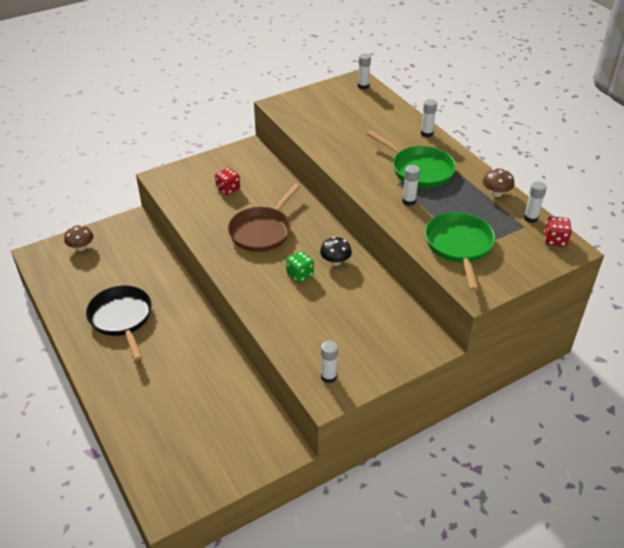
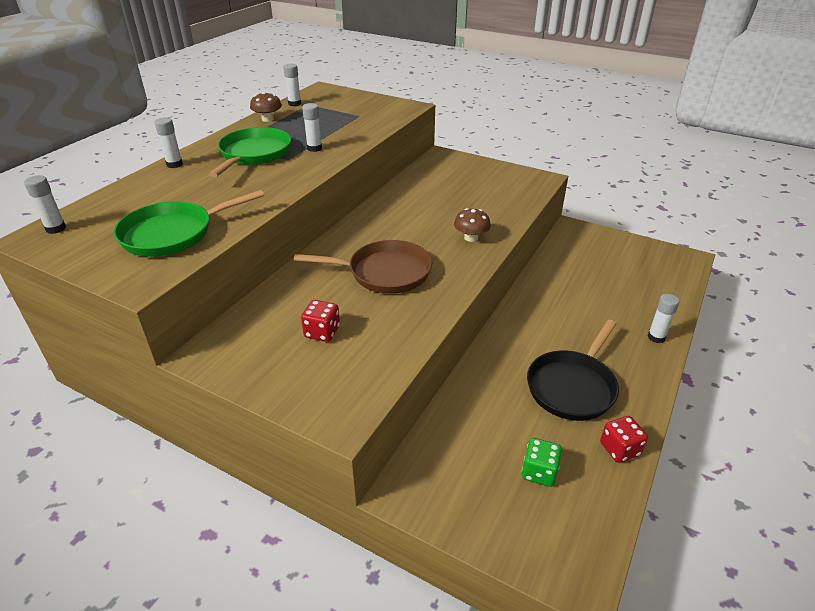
camera: 120 degrees left, 5 degrees down
(81, 247) = (509, 521): brown mushroom -> brown mushroom (471, 238)
(300, 274) = (428, 228): green dice -> green dice (539, 472)
(328, 377) = (523, 183): white glue stick -> white glue stick (656, 337)
(335, 261) = (390, 216): black mushroom -> none
(459, 246) = (360, 120): green pan -> green pan (173, 234)
(555, 240) = (316, 94): red dice -> red dice (619, 449)

